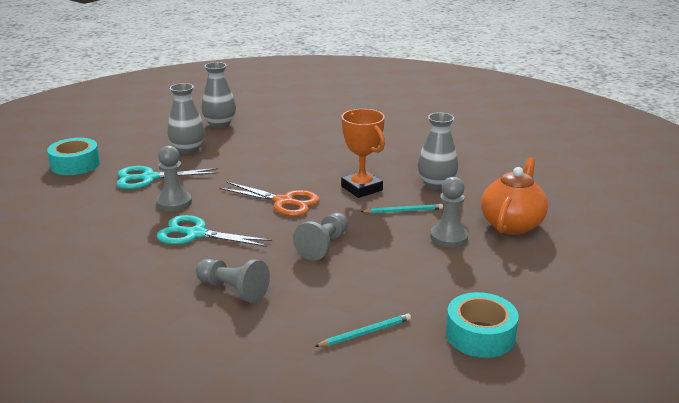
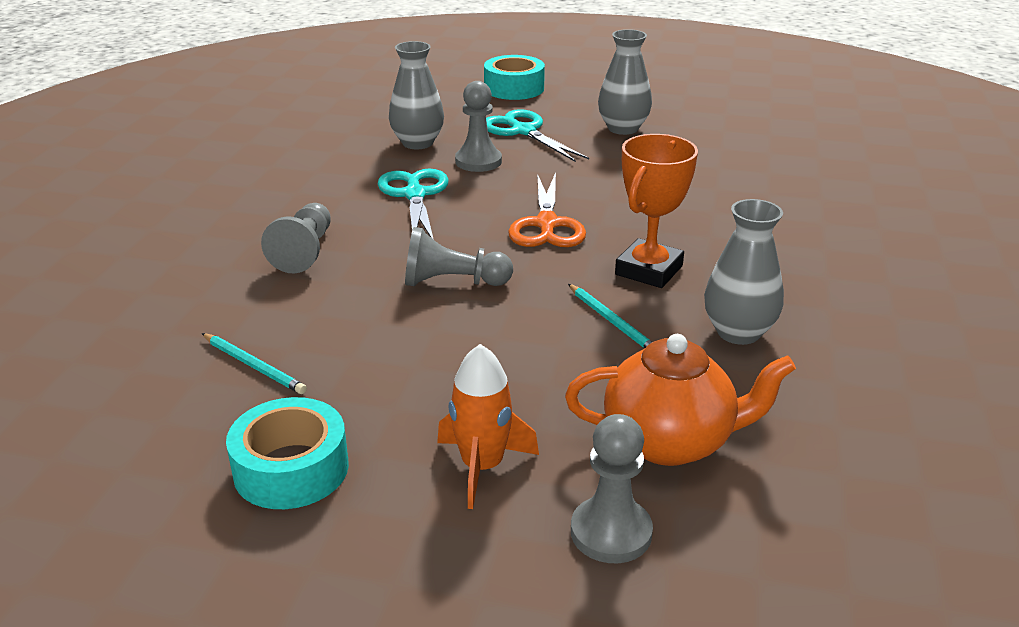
camera: 65 degrees right, 5 degrees up
(220, 124) = (721, 125): grey vase -> grey vase (417, 143)
(449, 237) = (564, 382): grey pawn -> grey pawn (611, 532)
(507, 276) = (482, 467): none -> orange rocket

